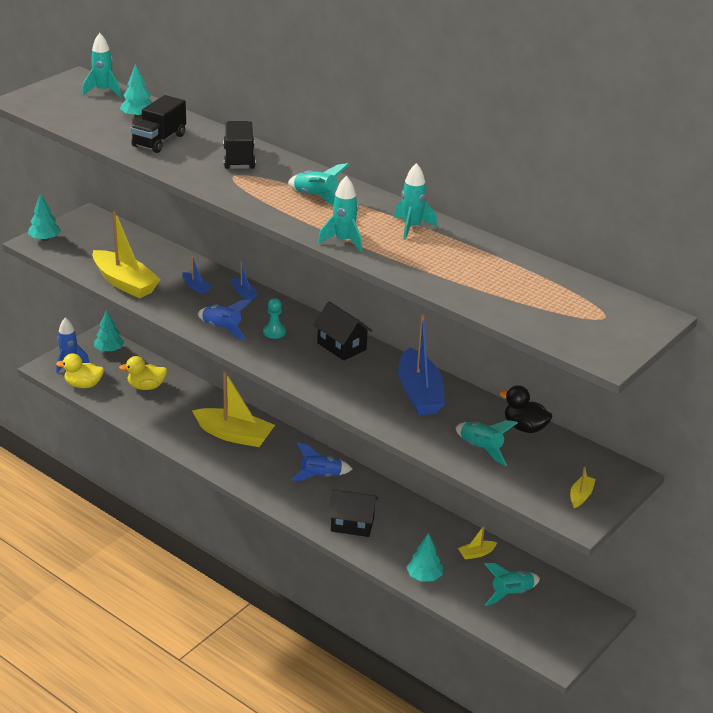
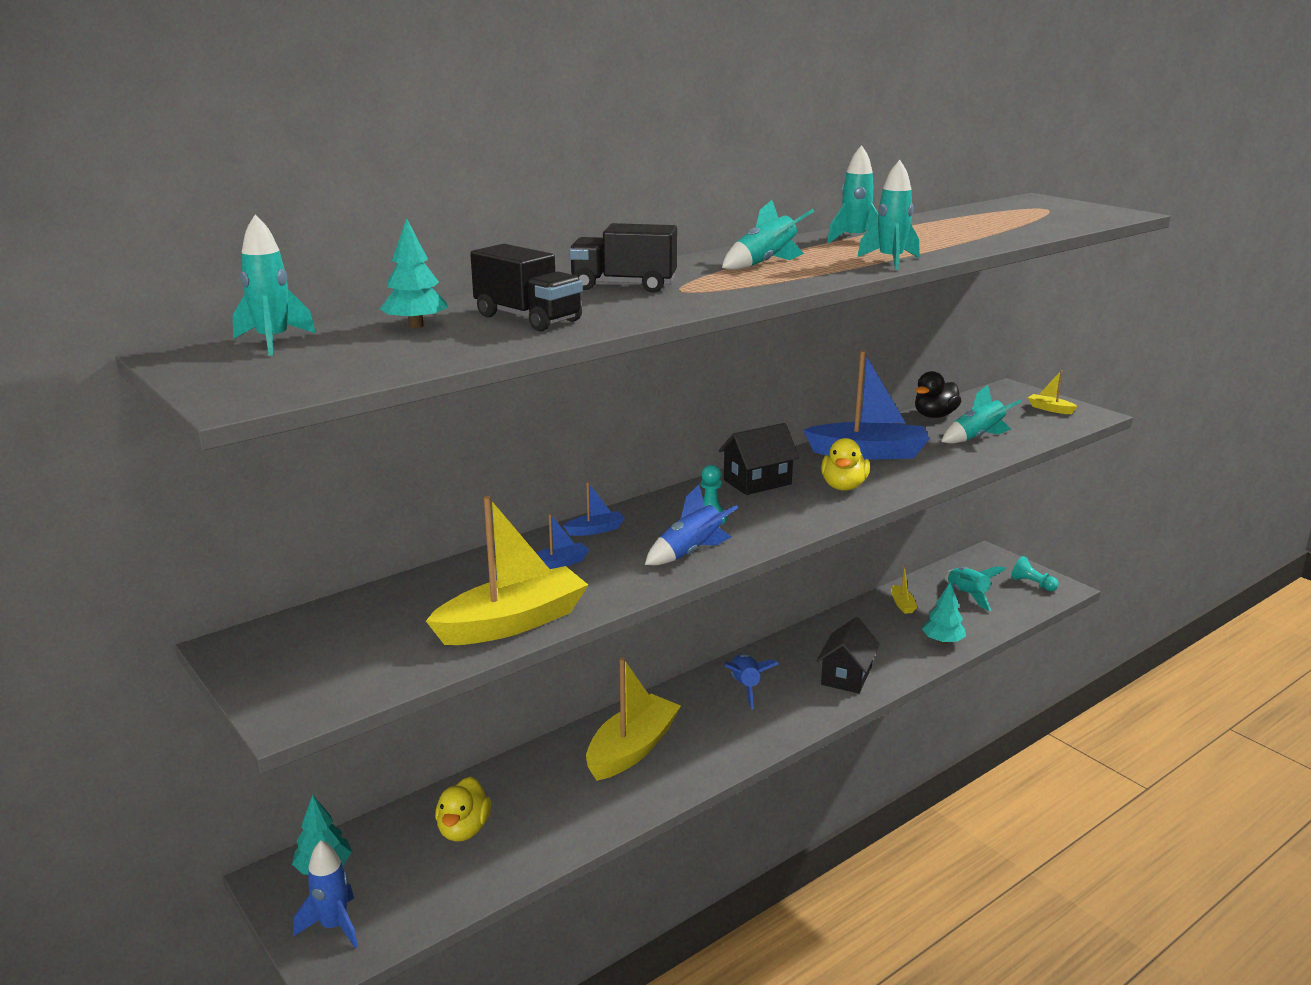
camera: 75 degrees left, 10 degrees down
(45, 239) = (286, 701): turquoise tree -> none
(83, 385) = (418, 910): yellow duck -> yellow duck (843, 486)
(555, 638) = (1032, 584): none -> turquoise pawn

